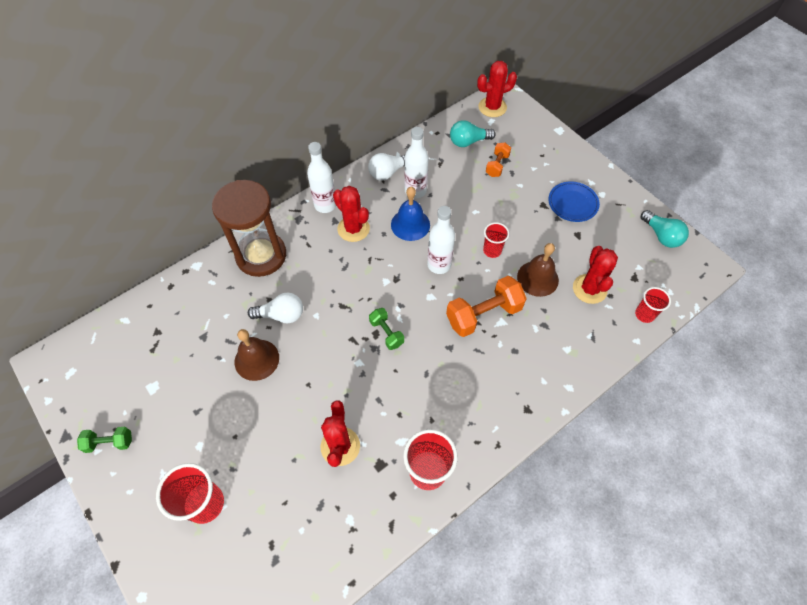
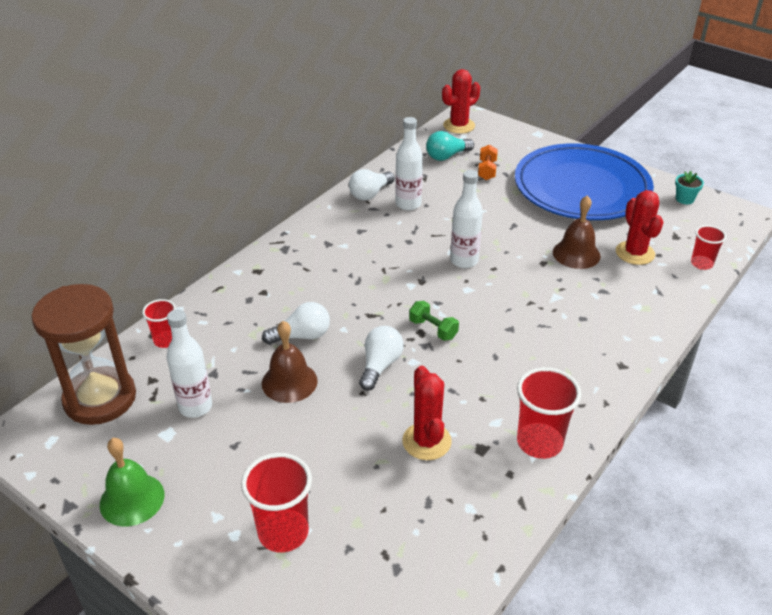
camera: 15 degrees left, 20 degrees down
(109, 442) = (132, 499): green dumbbell -> green bell
(261, 255) = (254, 288): brown hourglass -> brown hourglass (100, 398)
(325, 205) = (311, 232): white bottle -> white bottle (195, 407)
(331, 360) = (380, 365): none -> white light bulb
(353, 229) = (353, 247): red cactus -> none
(410, 224) = (416, 233): blue bell -> none
(483, 314) = (534, 294): orange dumbbell -> none
(492, 250) = (516, 239): red cup -> red cup (166, 340)
(572, 203) = (581, 188): blue plate -> blue plate, size x2.42
(661, 236) = (684, 199): turquoise light bulb -> turquoise flower pot

